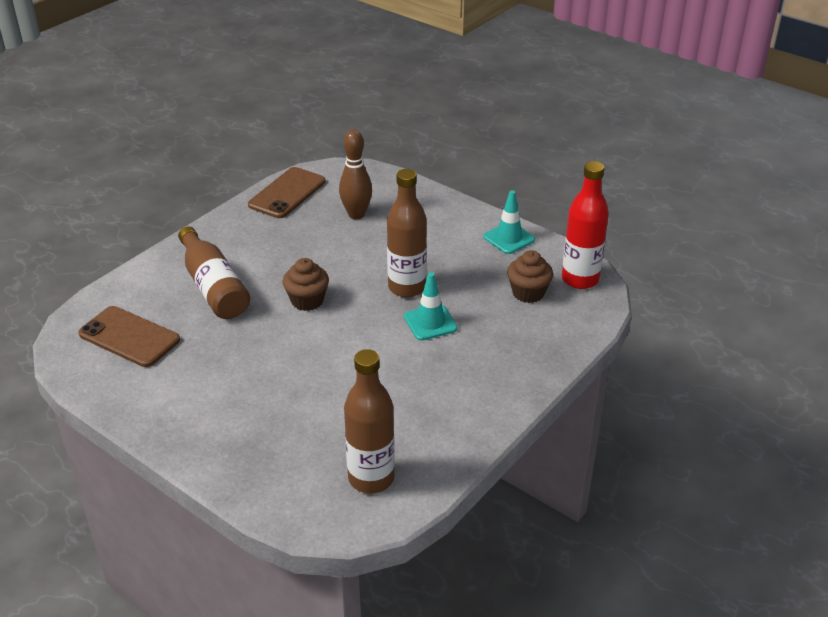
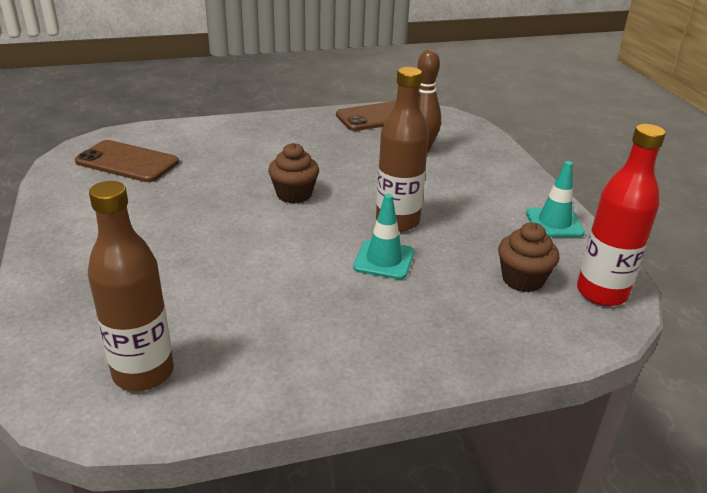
camera: 35 degrees right, 5 degrees down
(129, 337) = (127, 162): brown phone -> brown phone turned 45 degrees counterclockwise
(214, 287) = (235, 155): brown bottle -> none

